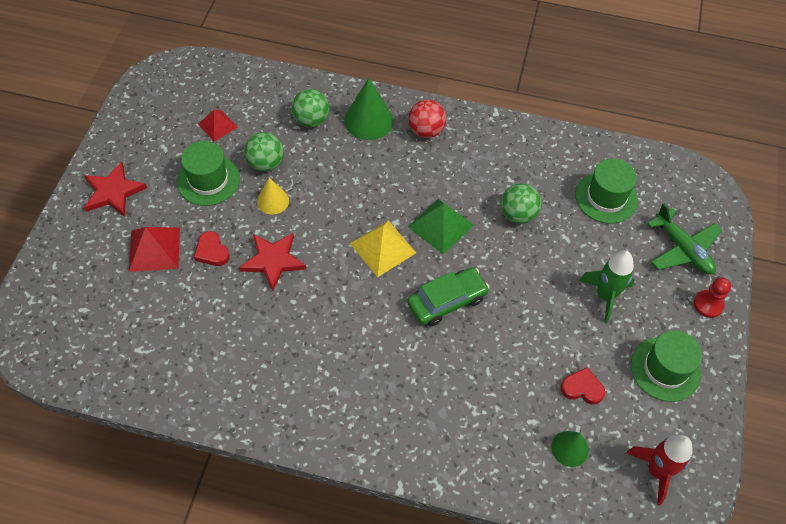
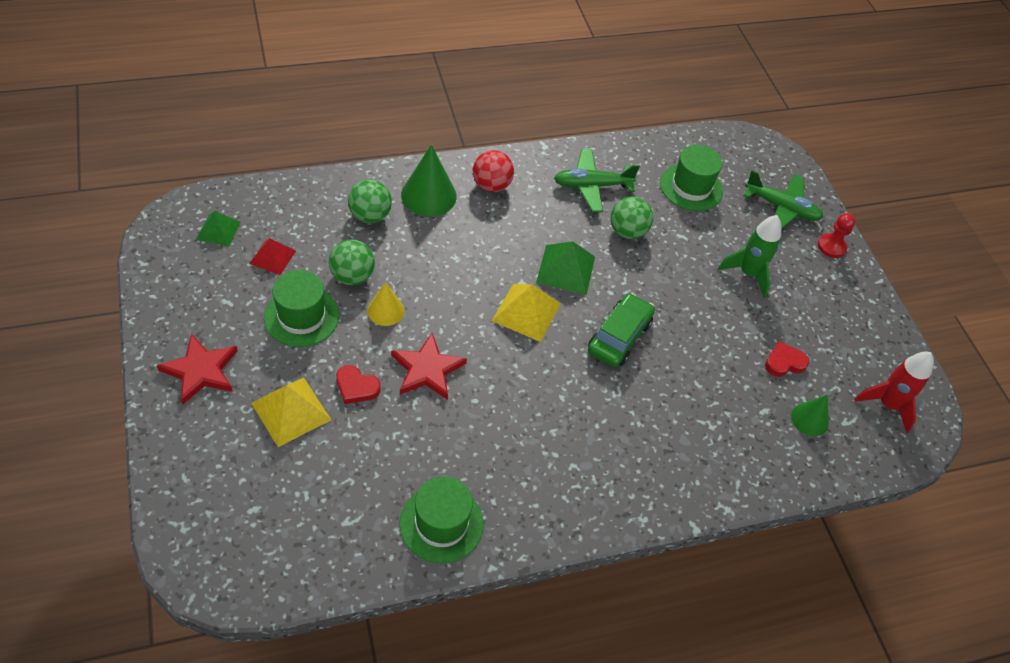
camera: 35 degrees left, 5 degrees down
(154, 249) = (291, 411): red pyramid -> yellow pyramid
(192, 90) = (218, 230): none -> green pyramid
(514, 163) = (592, 186): none -> green plane
(665, 369) = (836, 315): green hat -> green hat (441, 523)

